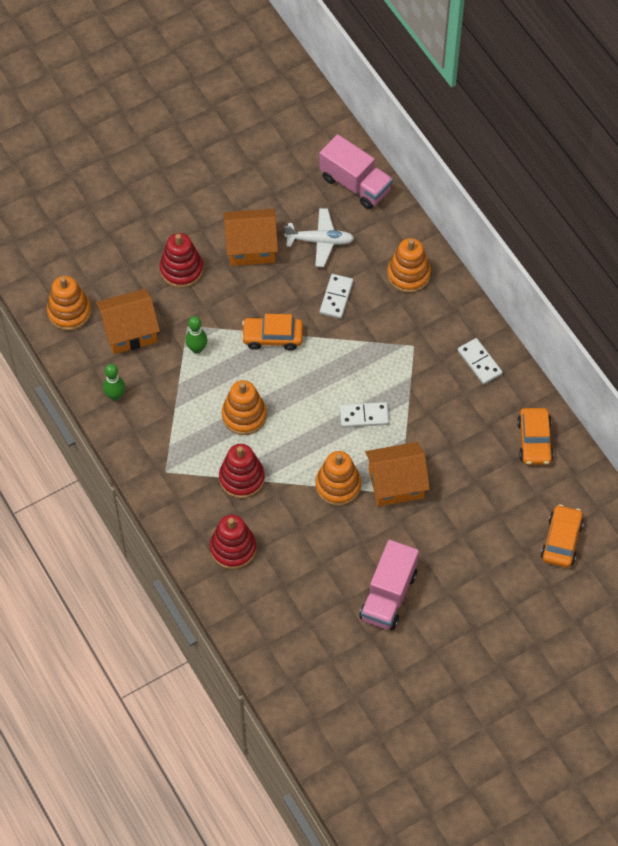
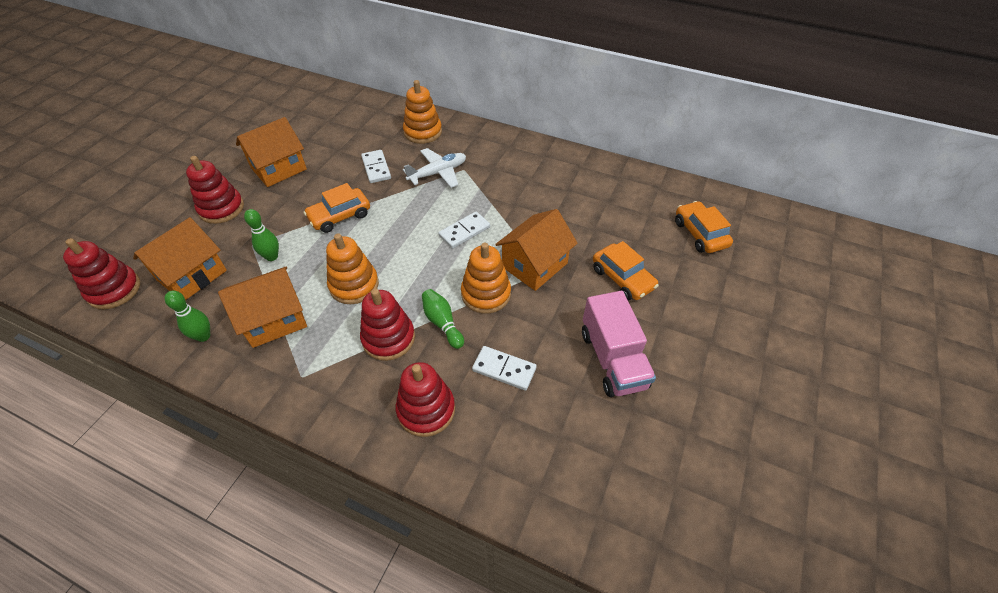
camera: 35 degrees left, 10 degrees down
(69, 312) = (114, 290): orange stacking toy -> red stacking toy
(170, 411) = (274, 319): none -> orange house
(288, 490) = (442, 323): none -> green bowling pin
(320, 241) = (336, 142): white plane -> white plane (438, 173)
(355, 184) = (340, 102): pink truck -> none
(479, 362) = (523, 156): white domino -> white domino (504, 369)
(534, 441) = (610, 182): orange car -> orange car (622, 278)

